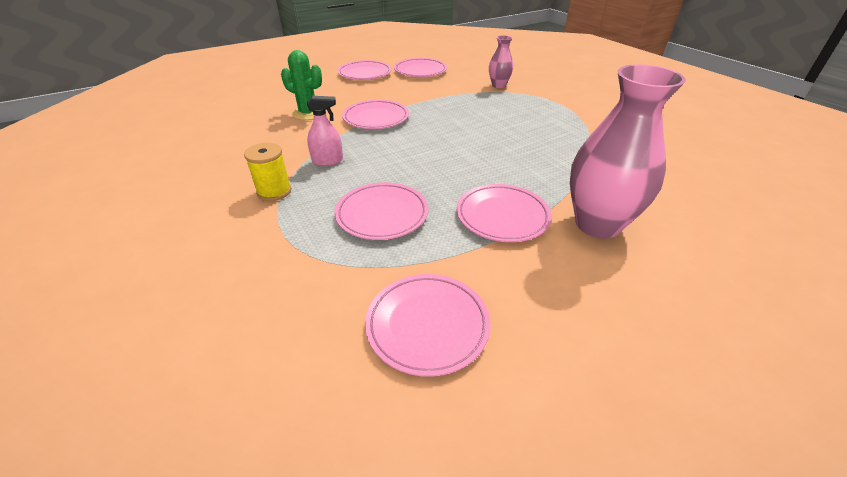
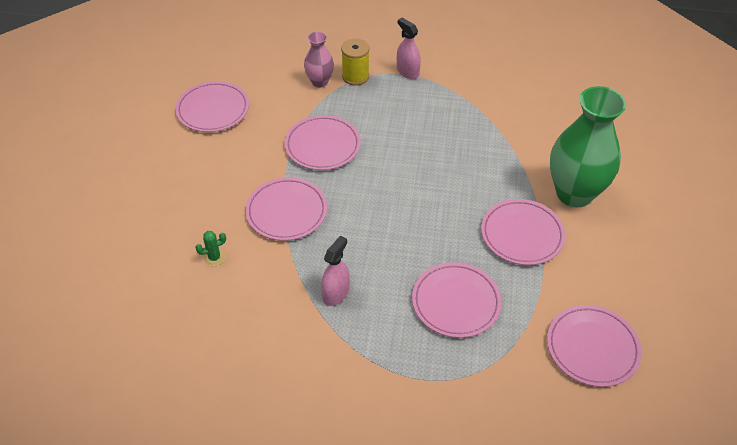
camera: 50 degrees left, 10 degrees up
(274, 191) = (353, 357): yellow spool -> yellow spool (355, 76)
(308, 113) = (214, 258): green cactus -> green cactus, size x0.51
(364, 73) = (162, 156): pink plate -> pink plate (322, 145)
(566, 105) = (407, 72): none -> pink spray bottle
(597, 224) = (574, 193): pink vase -> green vase

